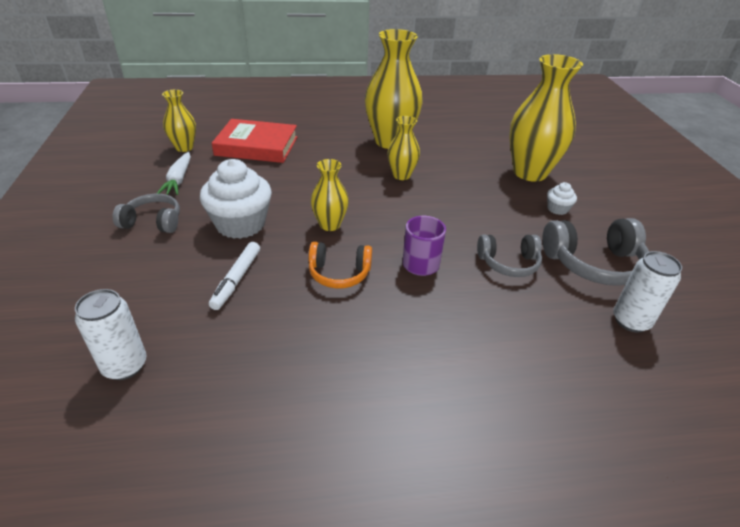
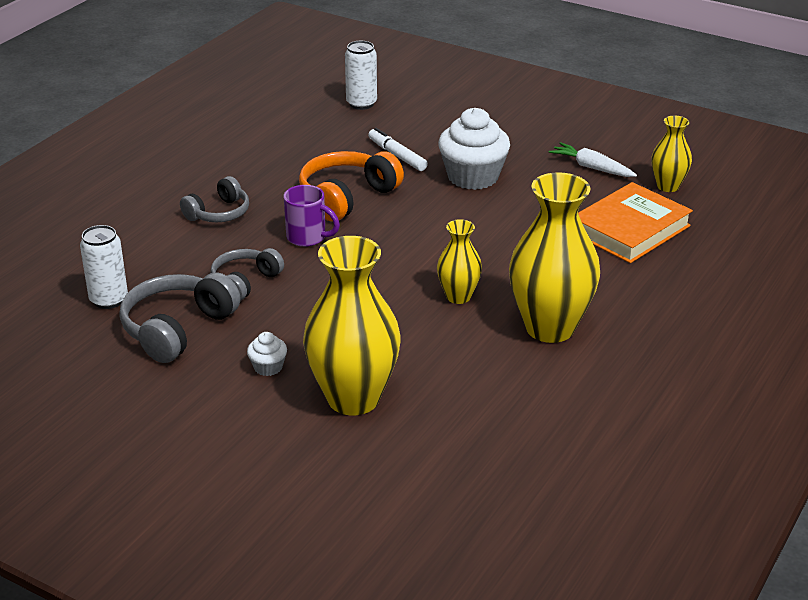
camera: 130 degrees right, 5 degrees down
(153, 222) = (523, 141): grey headphones -> grey headphones (219, 213)
(257, 146) = (630, 229): red book -> orange book
(330, 225) = (418, 217): yellow vase -> none
(339, 273) = (347, 197): orange headphones -> orange headphones, size x1.55

